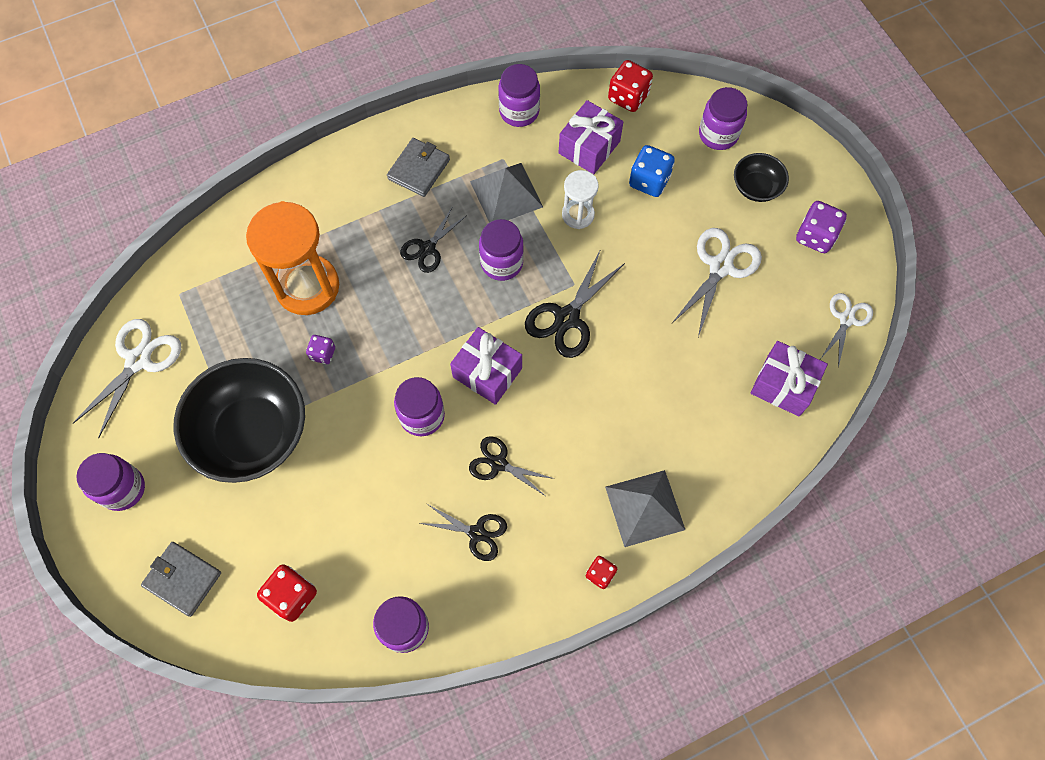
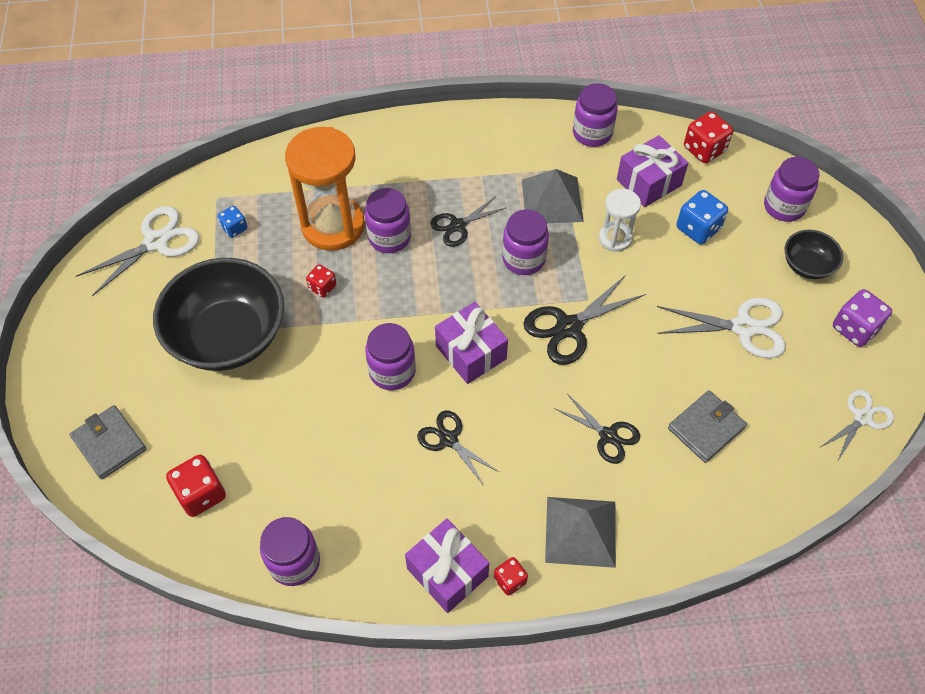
camera: 20 degrees right, 10 degrees down
(123, 489) = (93, 346): purple jar -> purple jar (389, 237)
(211, 320) = (234, 228): none -> blue dice
(323, 354) = (322, 287): purple dice -> red dice
(419, 169) = (477, 156): grey wallet -> grey wallet (706, 428)
(477, 533) = (401, 497): black scissors -> black scissors (608, 435)
(720, 267) = (743, 327): white scissors -> white scissors turned 45 degrees clockwise
(783, 385) = (771, 460): purple gift -> purple gift (447, 572)

